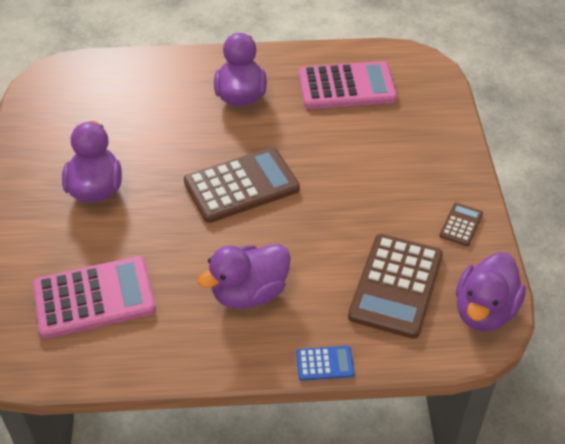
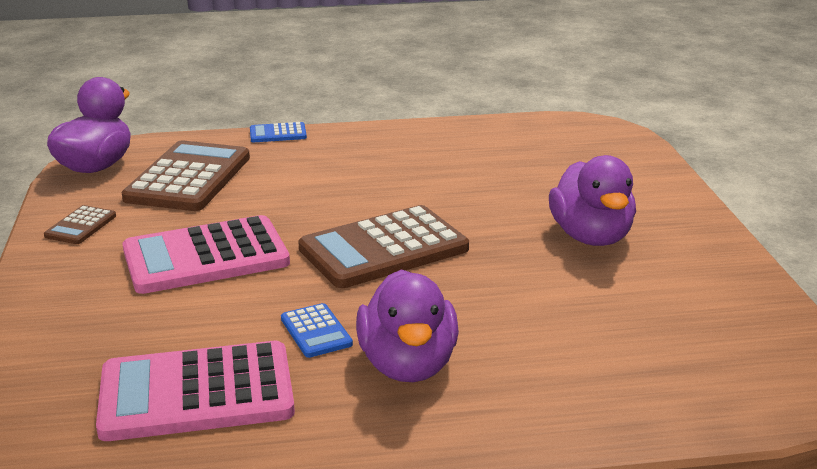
camera: 175 degrees right, 20 degrees down
(94, 298) = (530, 158): pink calculator -> pink calculator (206, 257)
(249, 293) = (359, 167): purple duck -> none
(288, 120) = (316, 331): none -> blue calculator

